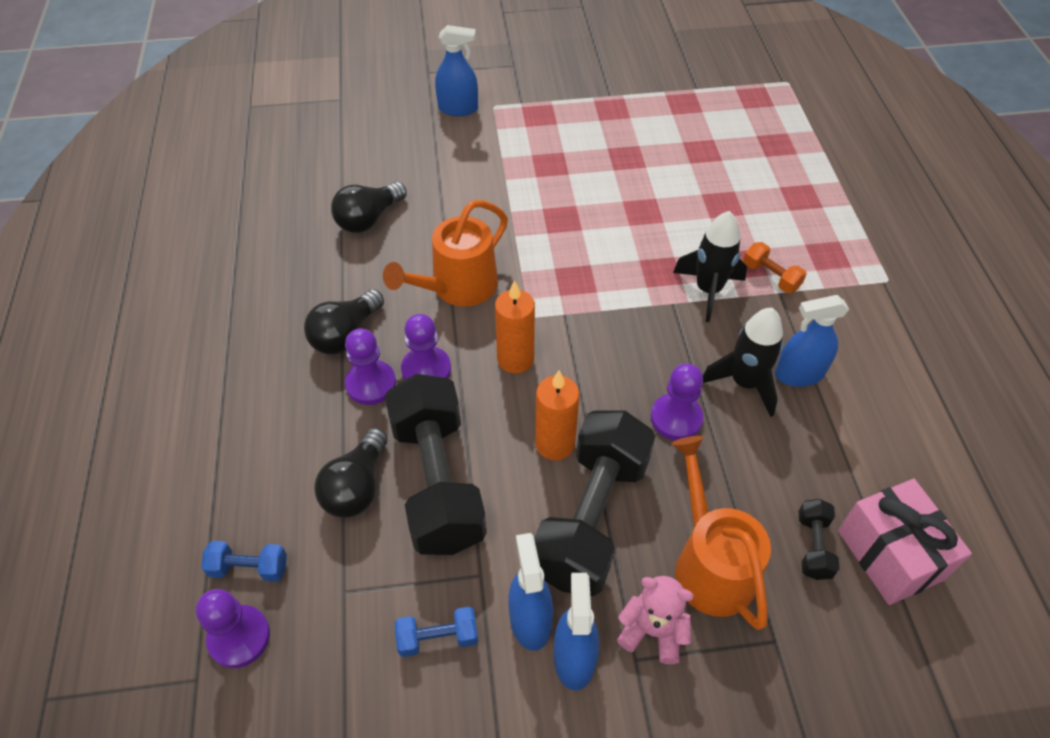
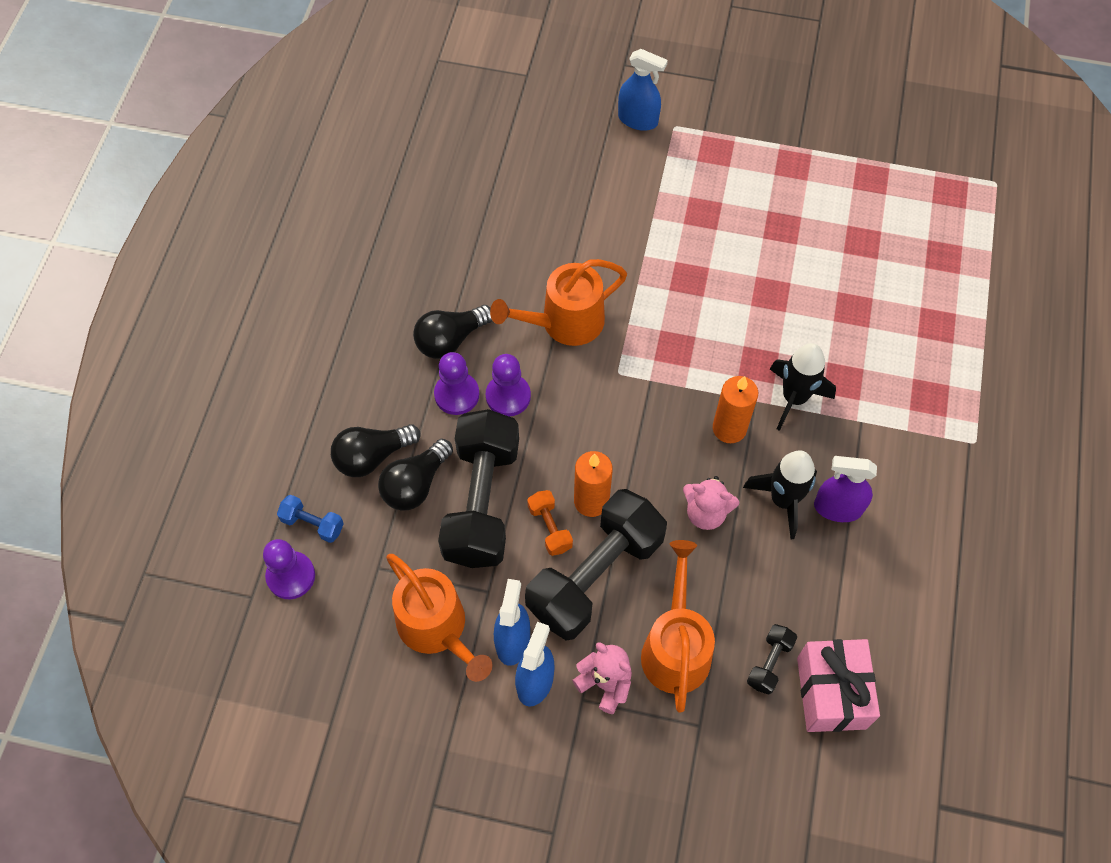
camera: 20 degrees right, 10 degrees up
(368, 219) = (509, 225): black light bulb -> black light bulb (372, 456)
(438, 638) = (437, 629): blue dumbbell -> orange watering can
(515, 359) = (588, 411): orange candle -> orange candle (729, 428)
(676, 418) = (706, 513): purple pawn -> pink teddy bear
(770, 277) = (861, 402): orange dumbbell -> orange dumbbell (549, 528)
(799, 374) = (837, 508): blue spray bottle -> purple spray bottle

